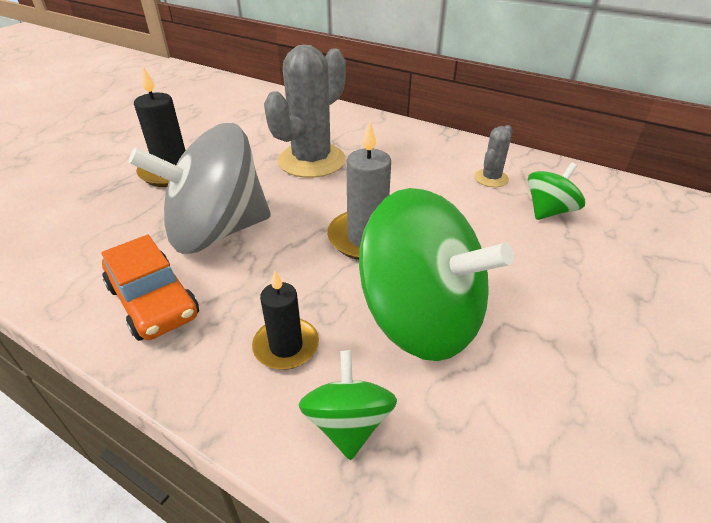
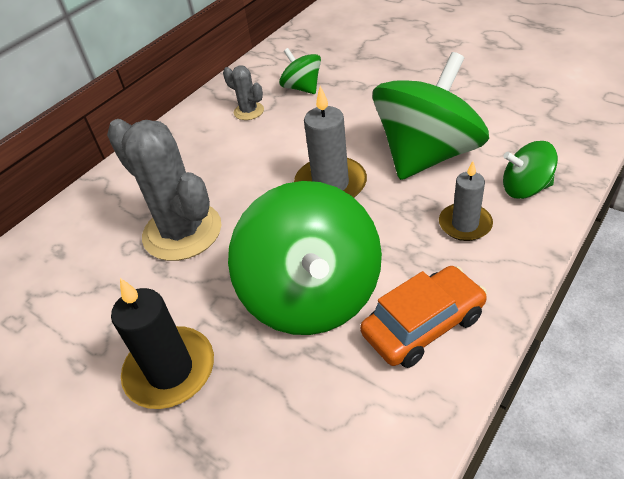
camera: 80 degrees left, 5 degrees up
(217, 231) = (312, 295): grey spinning top -> green spinning top
(286, 346) = (465, 224): black candle -> grey candle

